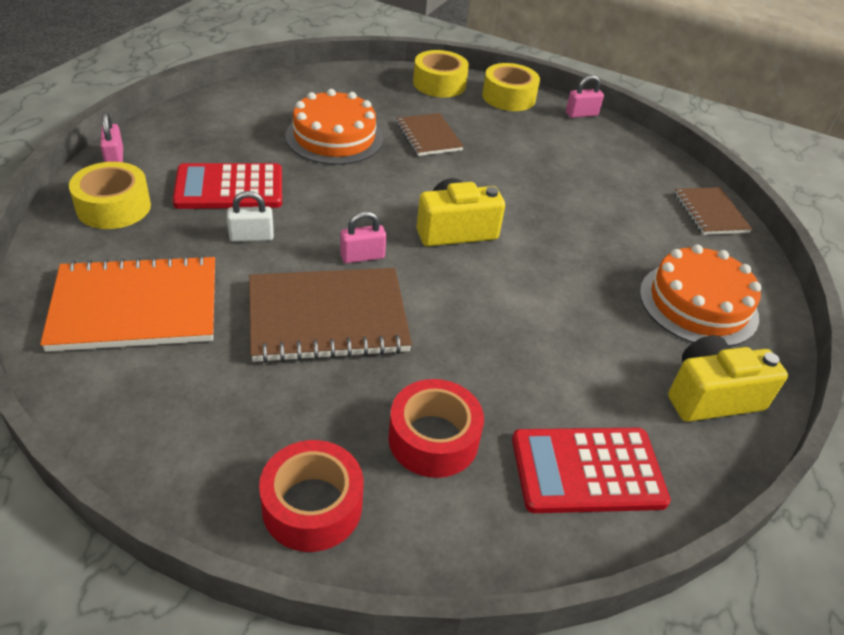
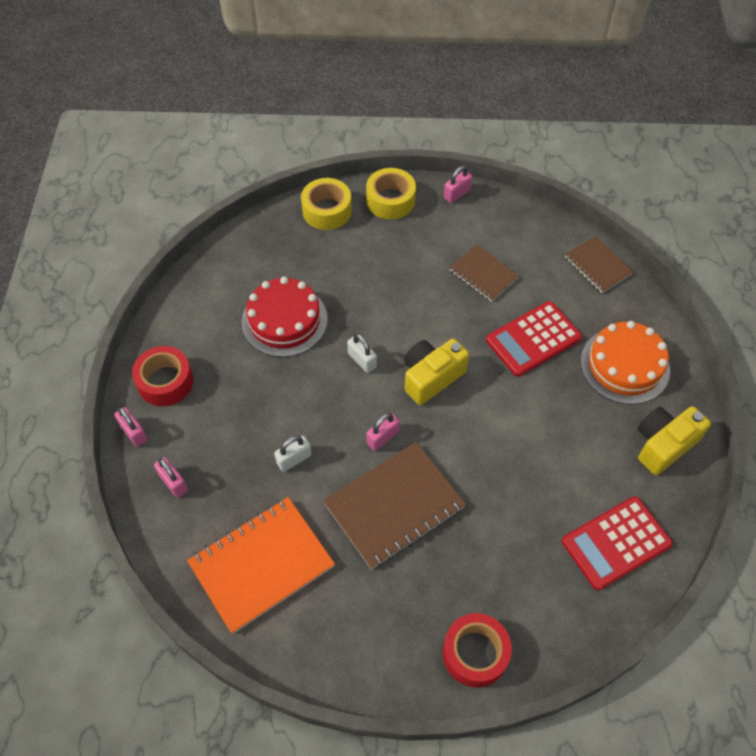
camera: 20 degrees left, 15 degrees up
(114, 207) = (173, 482): yellow tape -> pink padlock
(229, 188) = (243, 418): red calculator -> red calculator (533, 339)
(334, 137) = (284, 320): orange cake -> red cake
(389, 191) = (362, 360): none -> white padlock
(428, 136) = (355, 282): brown notebook -> brown notebook (483, 274)
(433, 439) = (516, 568): red tape -> red tape (165, 382)

